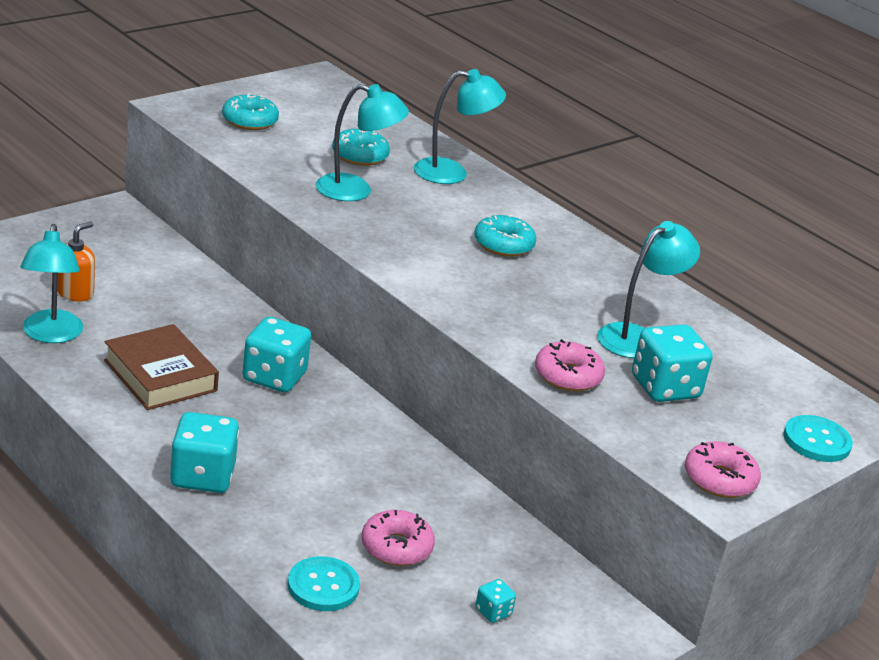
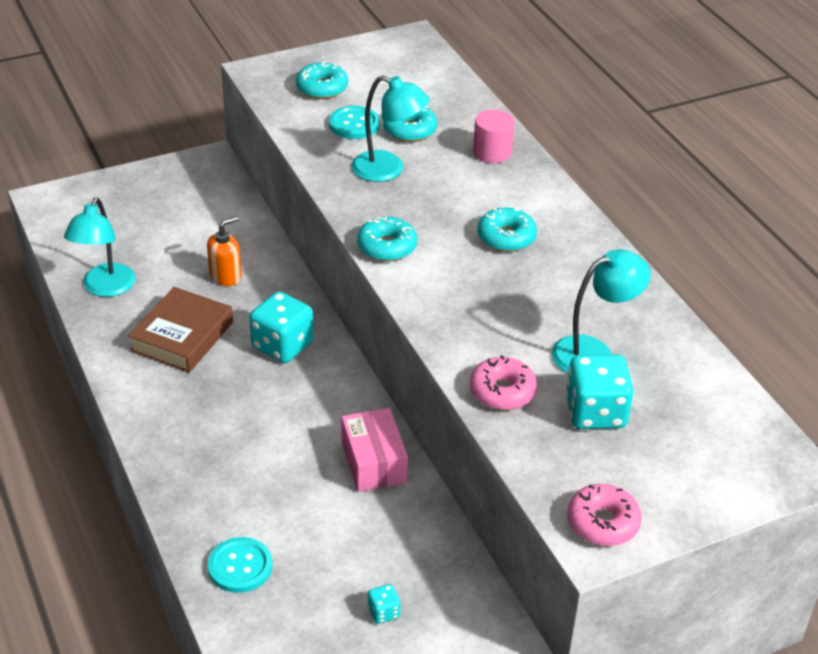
camera: 20 degrees right, 10 degrees up
(75, 293) = (142, 246): orange soap dispenser -> orange soap dispenser (225, 276)
(160, 376) = (182, 336): brown book -> brown book turned 45 degrees clockwise
(202, 476) = (179, 443): turquoise dice -> none
(388, 258) = (387, 247): none -> turquoise donut
(396, 547) = (322, 534): pink donut -> none
(420, 477) = (373, 462): none -> pink box
(452, 173) = (492, 152): turquoise lamp -> pink cylinder
(816, 441) = (727, 488): turquoise button -> turquoise button (354, 124)

